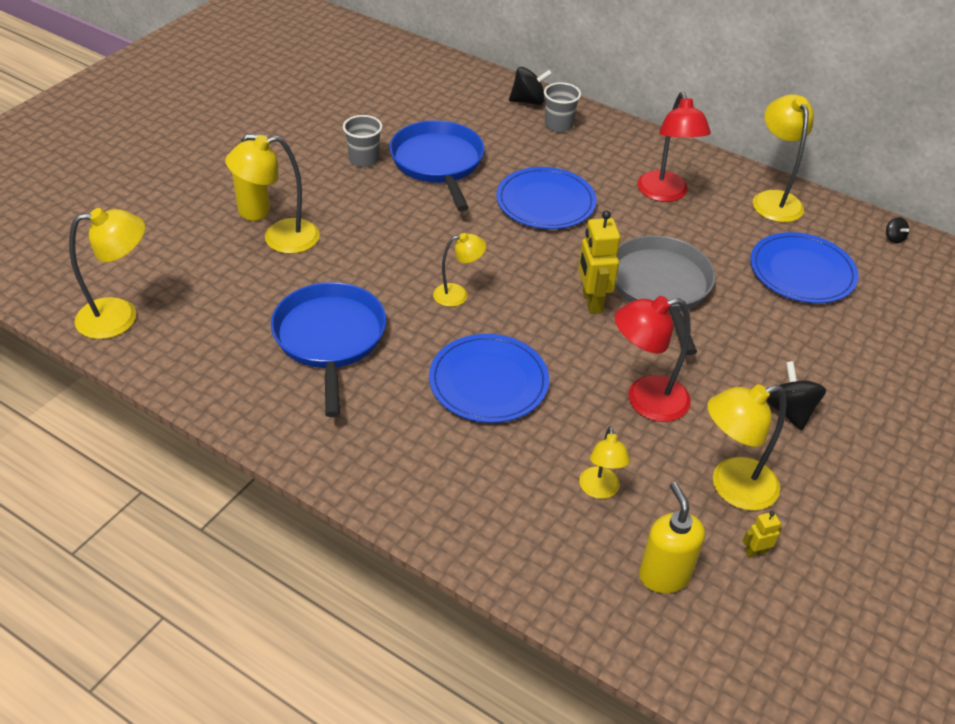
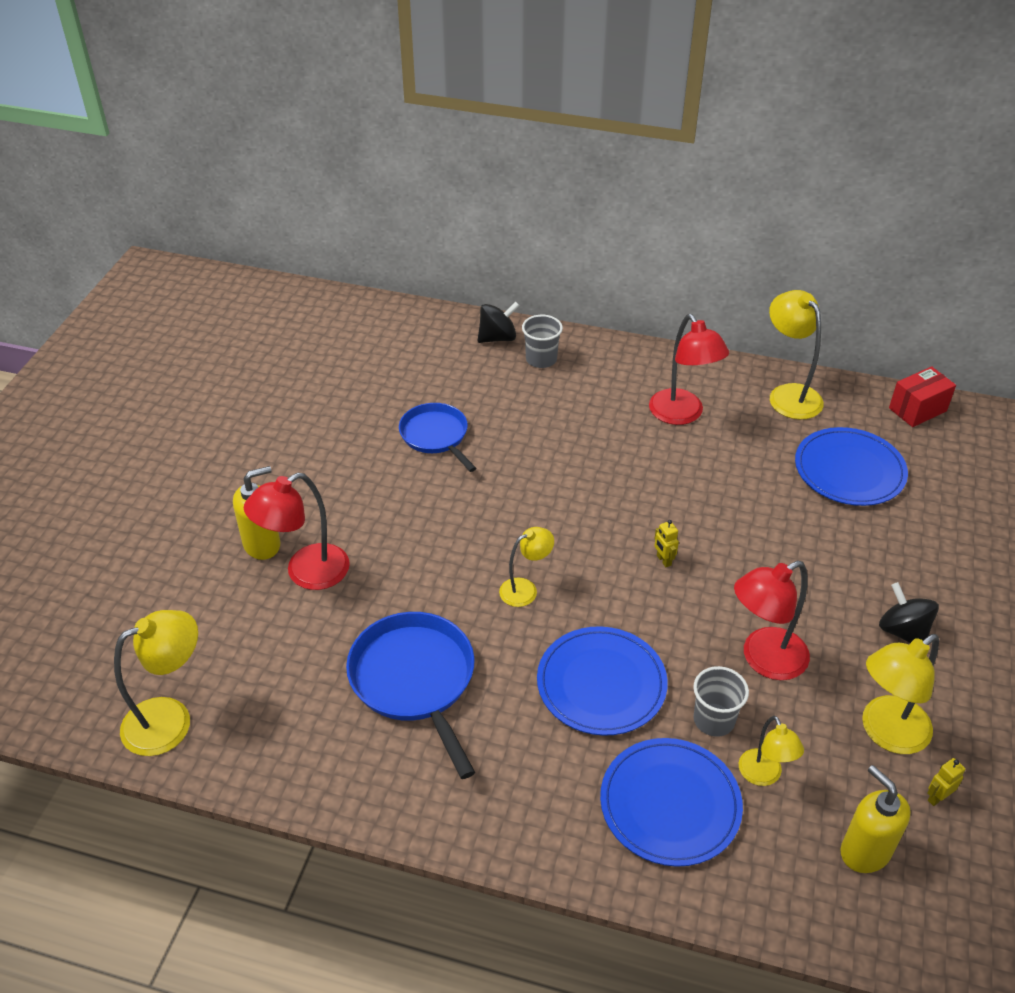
camera: 15 degrees left, 0 degrees up
(279, 239) = (306, 573): yellow lamp -> red lamp
(364, 159) = (354, 451): grey cup -> grey cup (714, 720)
(438, 163) = (436, 436): blue pan -> blue pan, size x0.65
(545, 202) = (567, 455): blue plate -> blue plate (670, 804)
(591, 302) = (663, 560): yellow robot -> yellow robot, size x0.48
(660, 287) = (723, 524): grey pan -> none
(893, 238) = (917, 409): black spinning top -> red box

